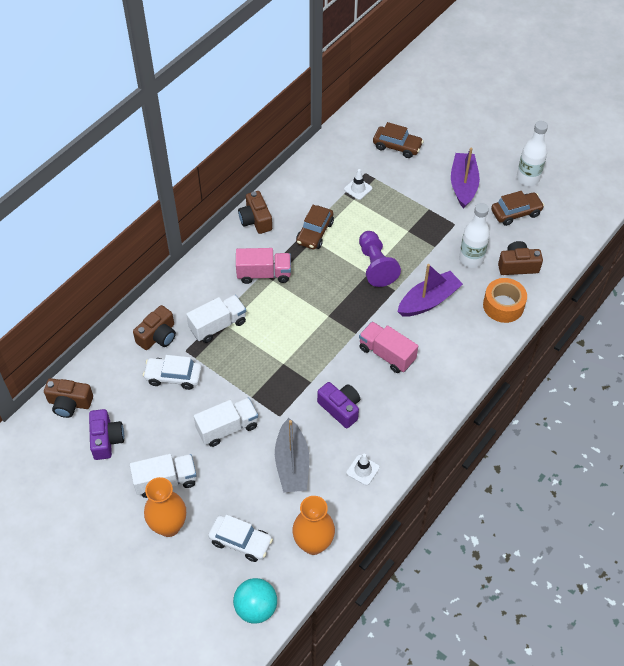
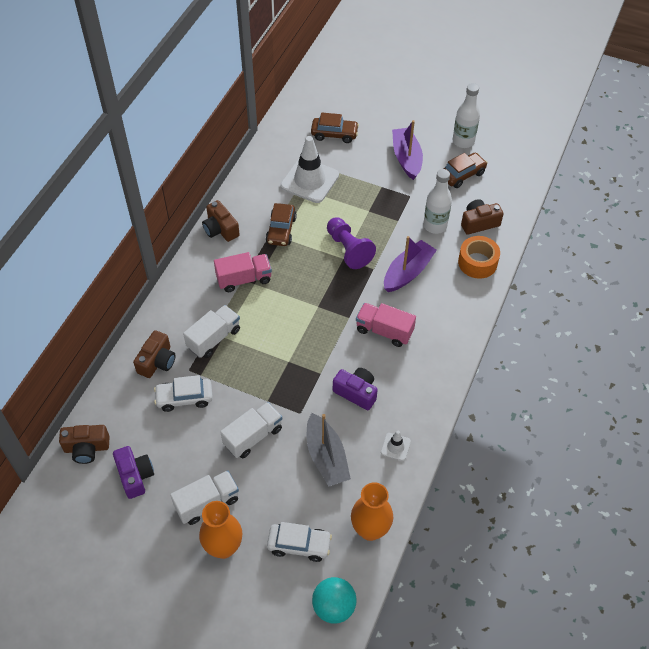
camera: 15 degrees left, 0 degrees up
(358, 189) = (309, 180): white traffic cone -> white traffic cone, size x2.20

